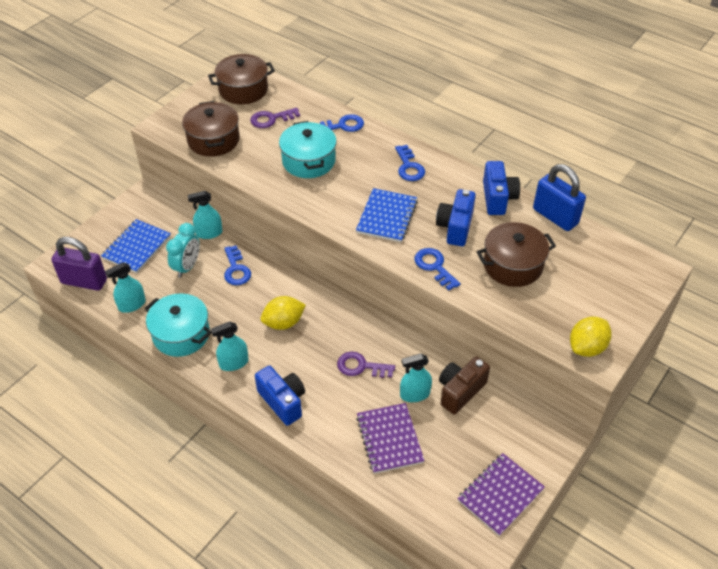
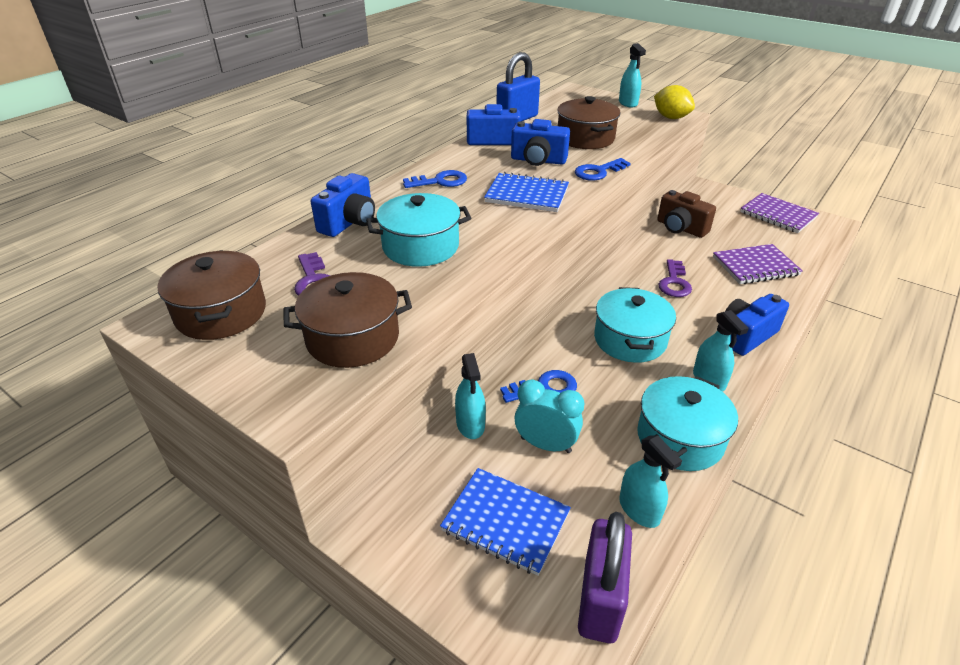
camera: 90 degrees left, 10 degrees down
(283, 323) = (630, 339): yellow lemon -> turquoise pot
(343, 125) = (349, 222): blue key -> blue camera
(415, 394) = (695, 251): turquoise spray bottle -> turquoise spray bottle (628, 103)

